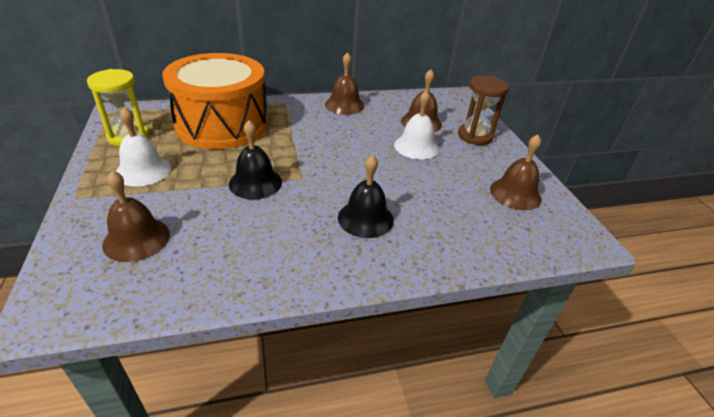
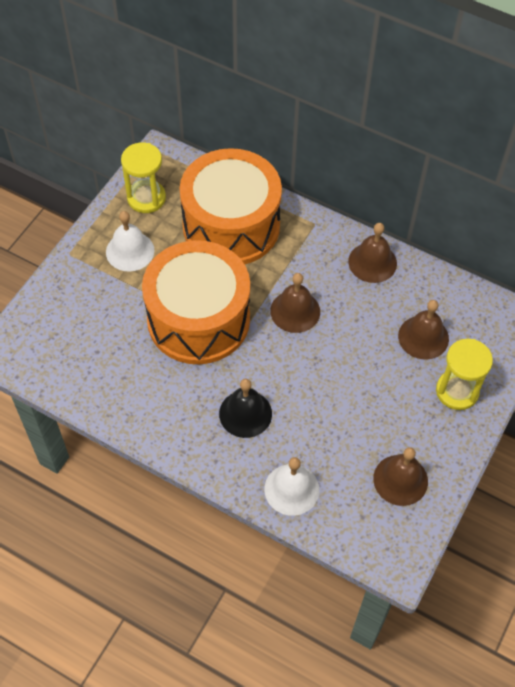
camera: 45 degrees right, 20 degrees up
(136, 239) = (82, 323): brown bell -> brown bell (295, 311)
(255, 183) = (198, 319): black bell -> orange drum
(416, 147) = (378, 366): white bell -> white bell (291, 489)
(475, 136) = (457, 391): brown hourglass -> yellow hourglass

